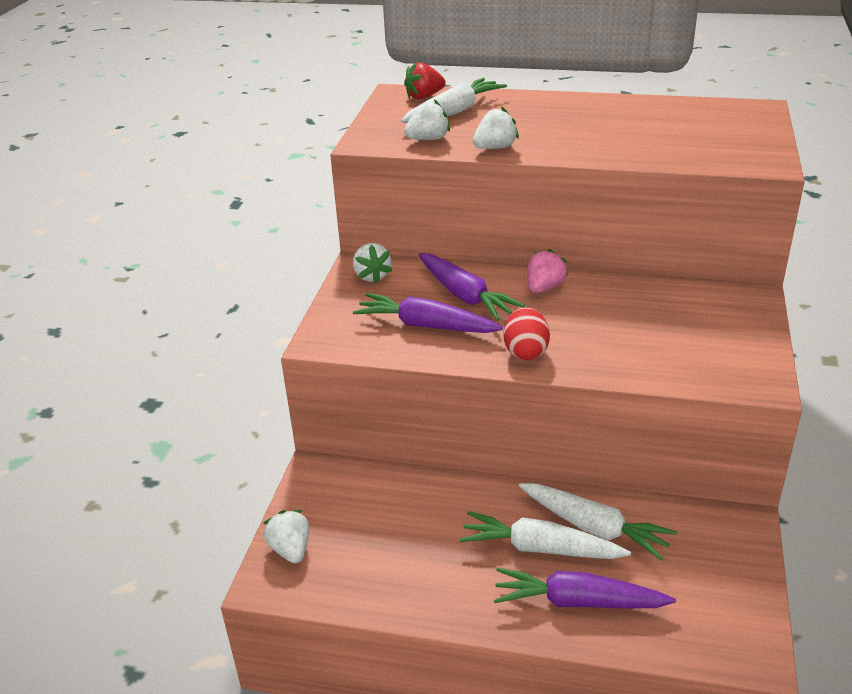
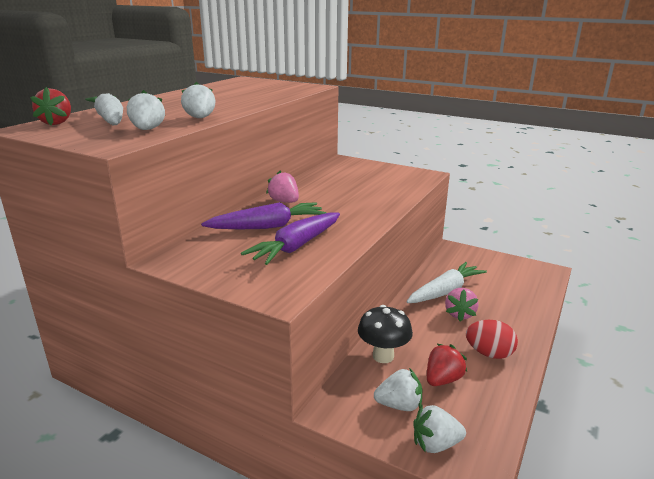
camera: 75 degrees left, 10 degrees down
(372, 276) = (194, 257): white strawberry -> white strawberry (399, 405)
(391, 545) = (442, 379): none -> red strawberry
(414, 490) = (383, 356): none -> black mushroom
(525, 351) = (358, 219): red egg -> red egg (489, 353)
(540, 548) = (459, 314): white carrot -> pink strawberry
(577, 602) = (508, 311): purple carrot -> none

